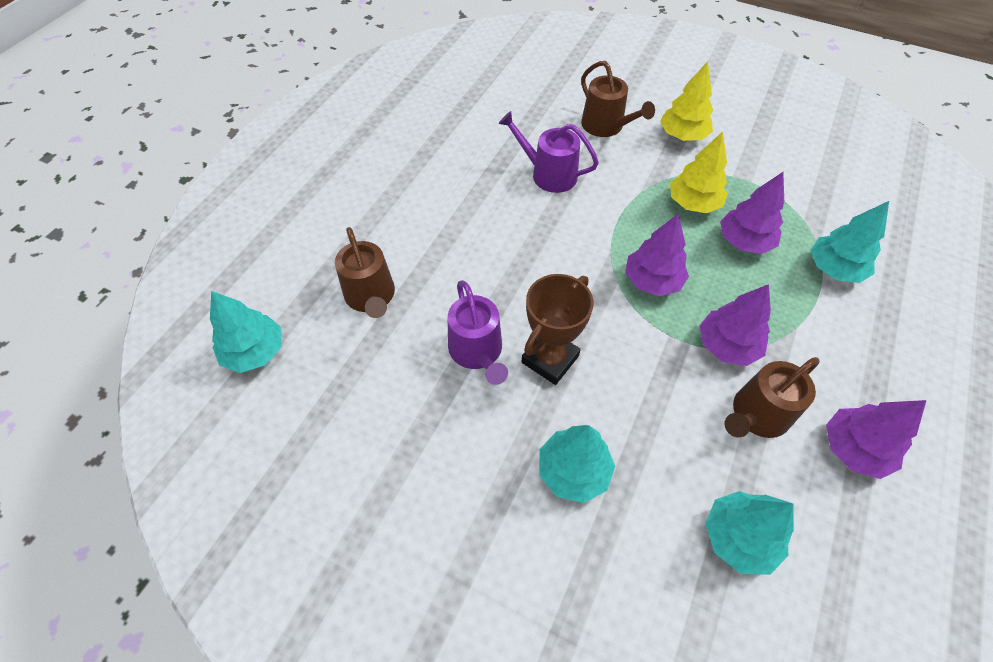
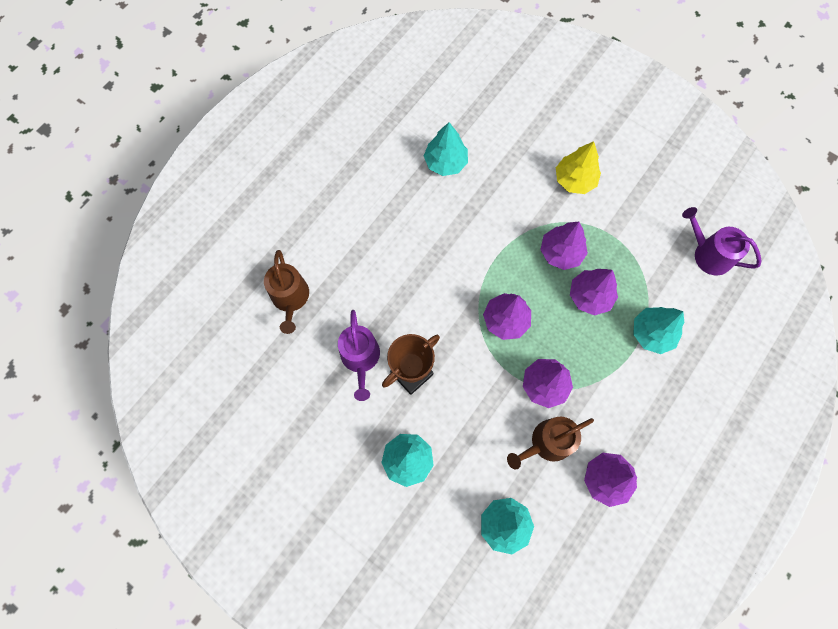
camera: 10 degrees right, 15 degrees up
(255, 352) = (202, 331): turquoise tree -> turquoise tree (445, 162)
(548, 174) = (450, 204): purple watering can -> purple watering can (708, 254)
(606, 126) = (511, 160): brown watering can -> none
(693, 203) = (561, 252): yellow tree -> purple tree

